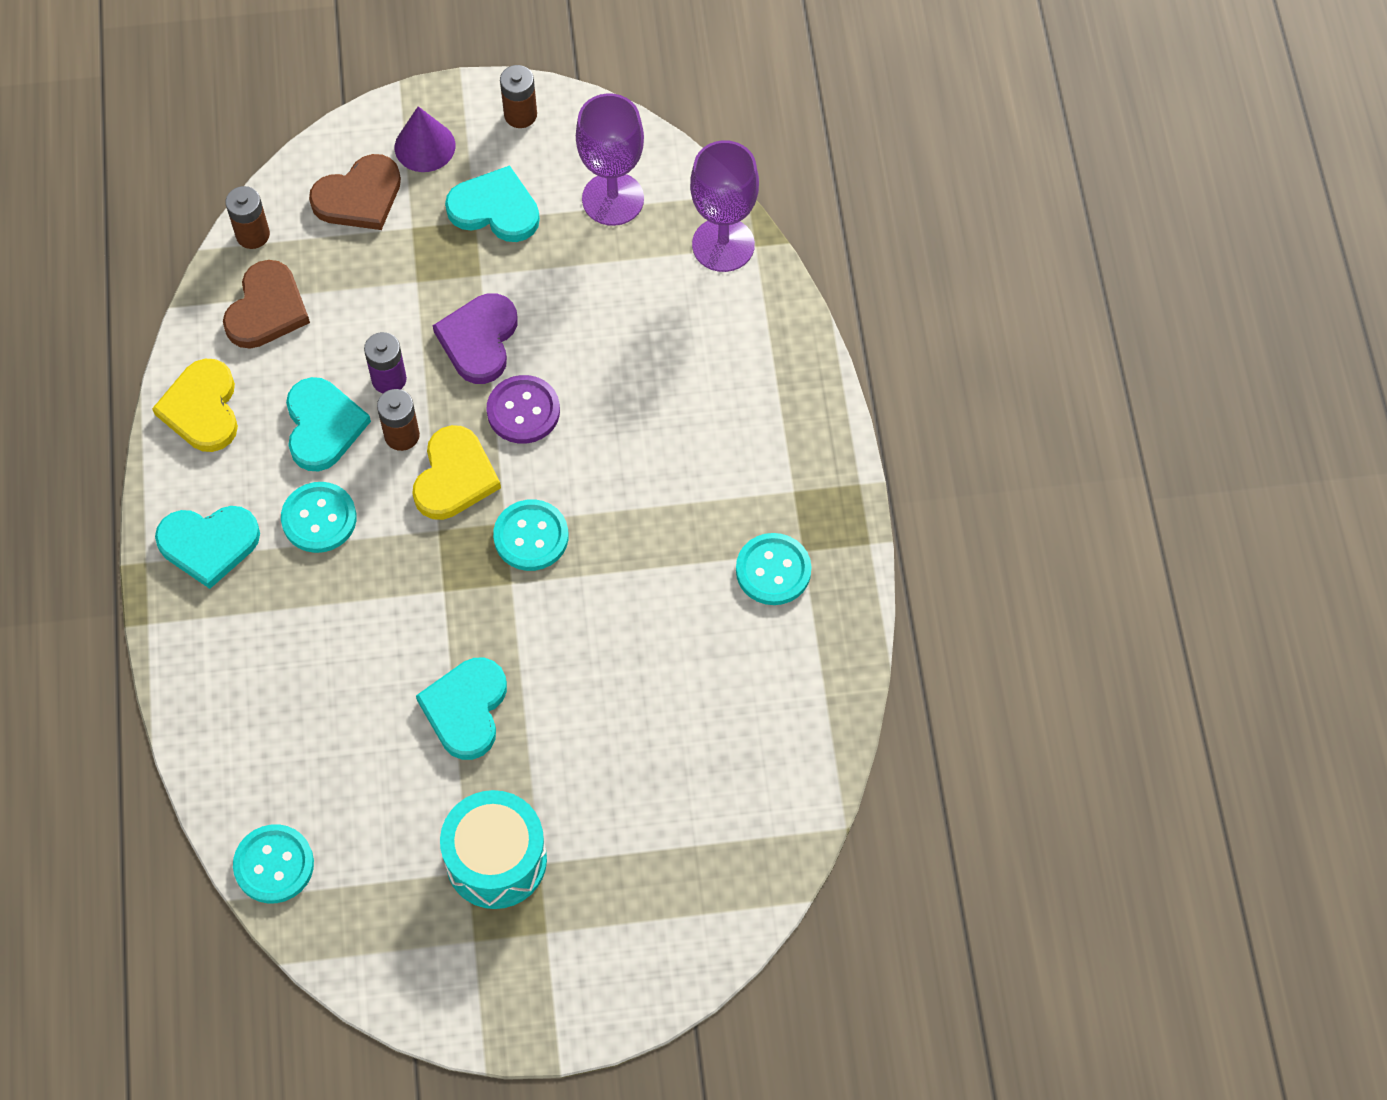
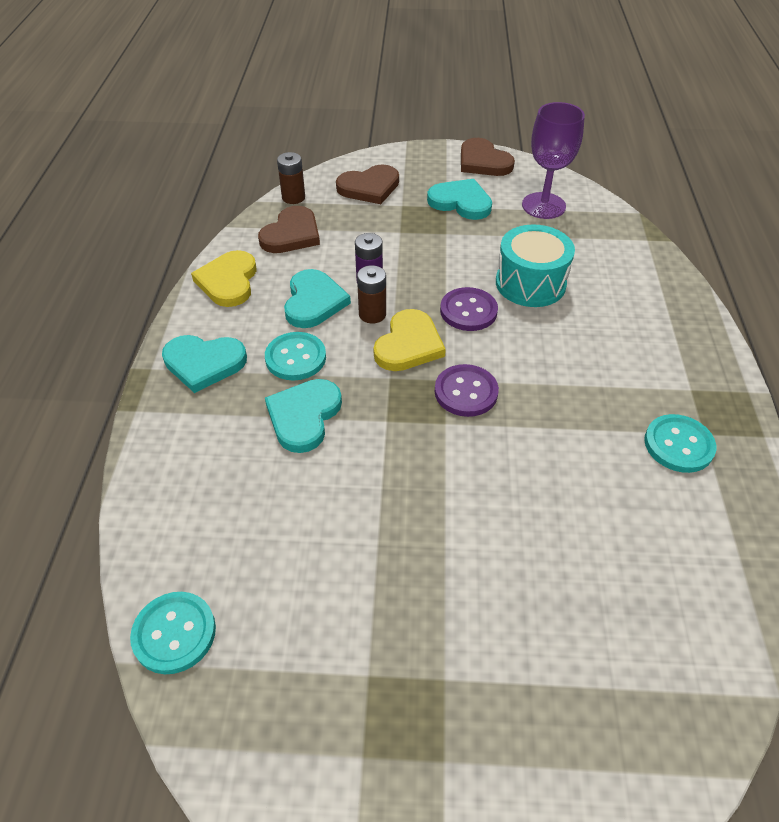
camera: 10 degrees right, 15 degrees down
(425, 146) = (418, 169): purple cone -> none
(466, 709) = (391, 517): turquoise heart -> turquoise heart (304, 416)
(479, 340) = (440, 267): purple heart -> none
(496, 860) = (399, 667): turquoise drum -> turquoise drum (530, 283)
(520, 115) = (483, 161): brown battery -> brown heart
(531, 536) = (466, 392): turquoise button -> purple button
(723, 245) = (623, 236): purple goblet -> none

